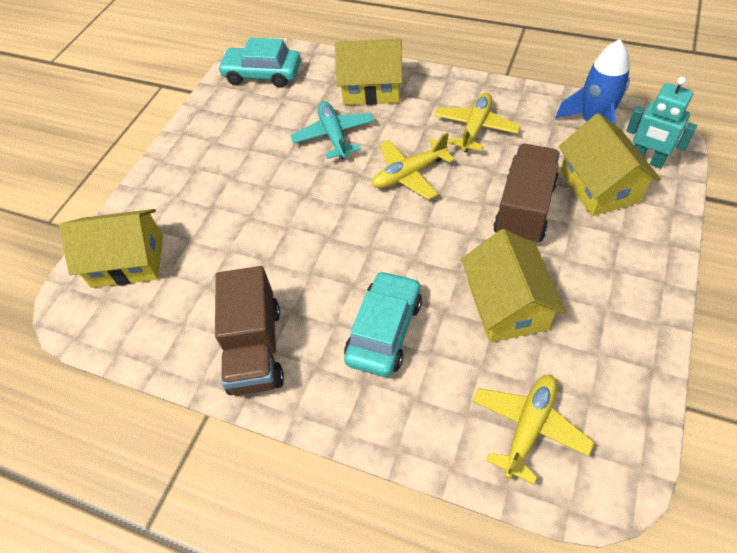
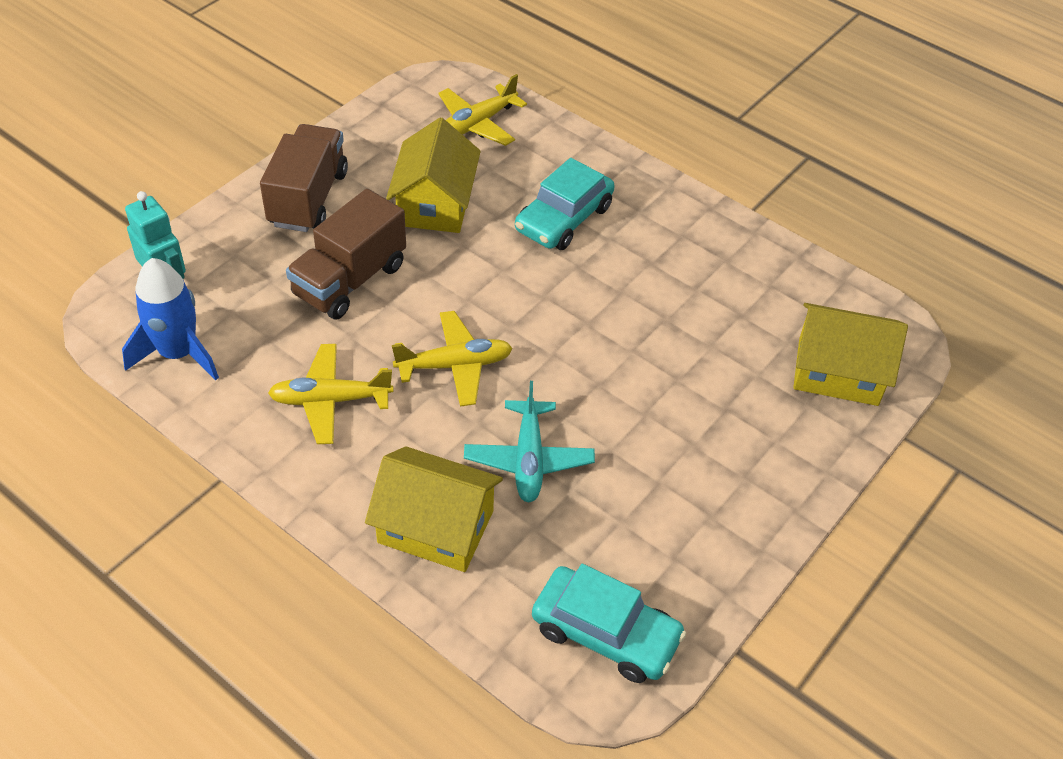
camera: 170 degrees left, 5 degrees down
(255, 348) = (696, 241): brown truck -> brown truck (308, 198)
(475, 128) = (330, 400): yellow plane -> yellow plane turned 45 degrees clockwise
(599, 186) = (247, 277): yellow house -> none

